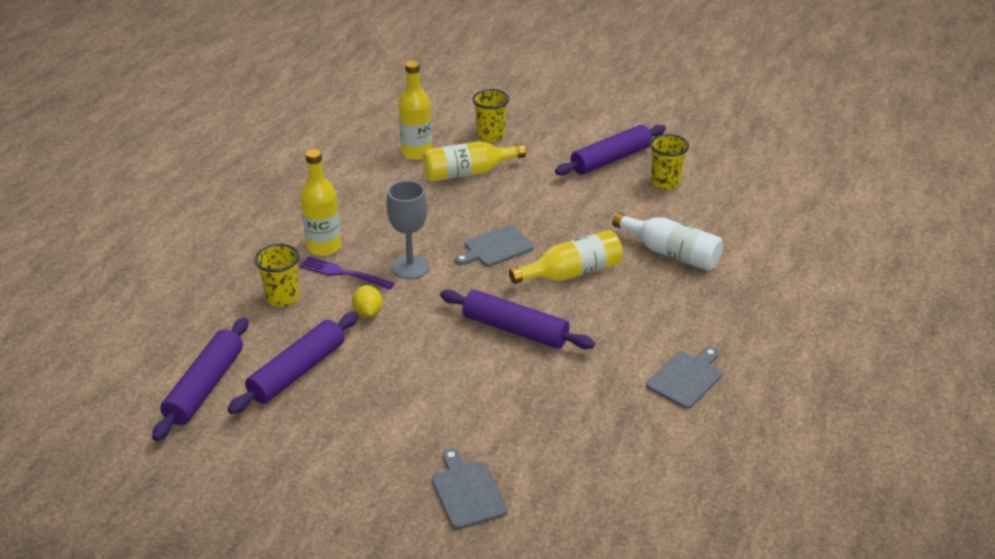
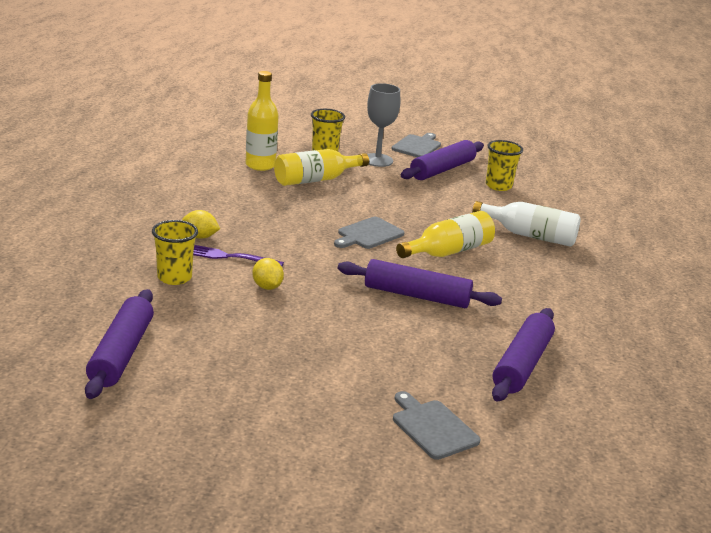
camera: 15 degrees left, 10 degrees down
(297, 372) = (215, 337): purple rolling pin -> purple rolling pin (522, 364)
(324, 247) = (200, 236): yellow bottle -> yellow lemon
(410, 267) = (293, 250): grey goblet -> grey goblet (377, 160)
(686, 378) = (591, 326): grey cutting board -> grey cutting board (417, 146)

